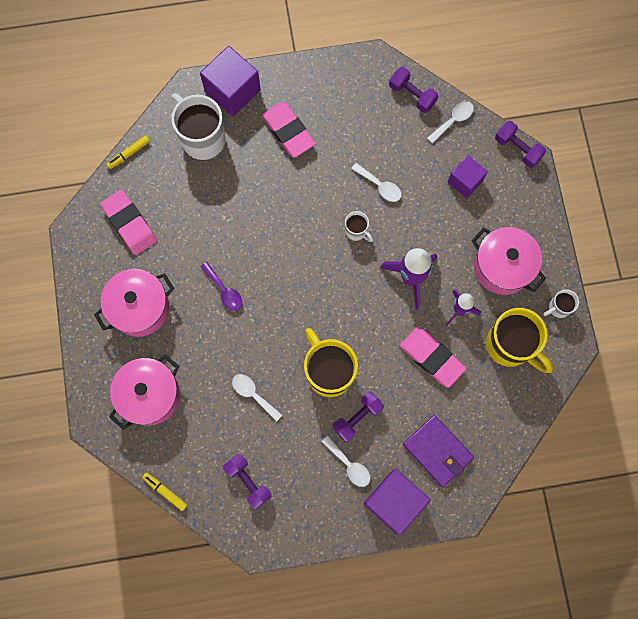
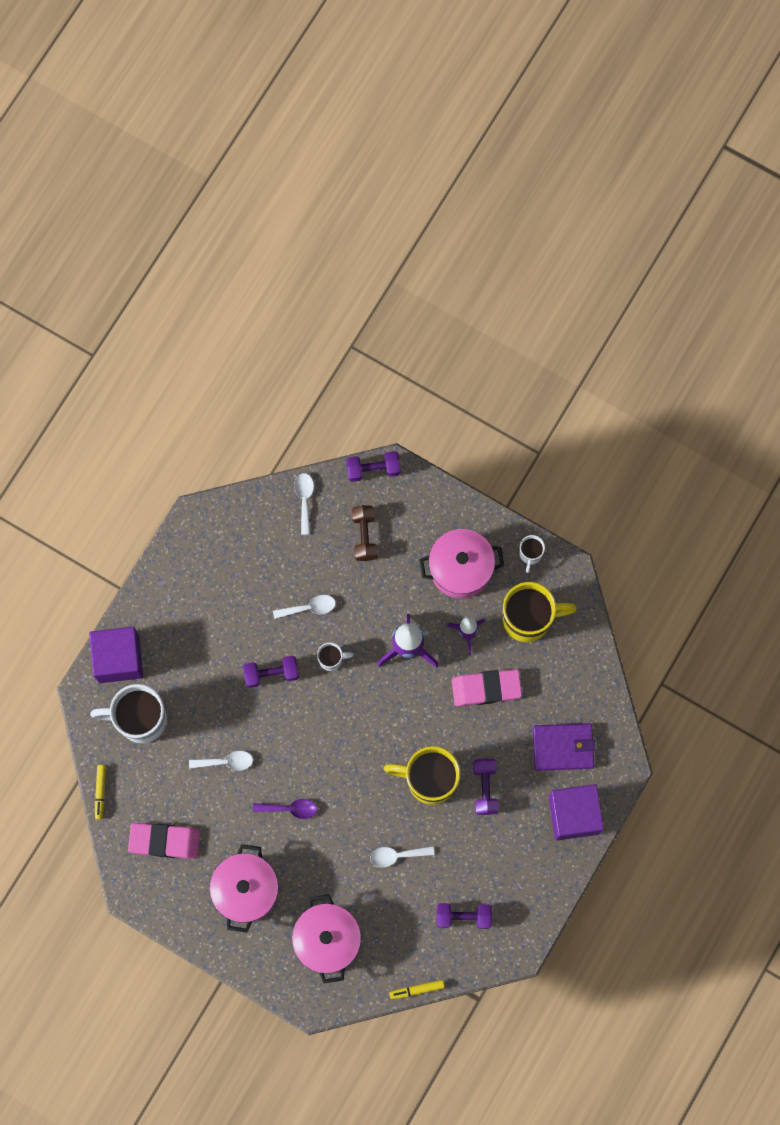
camera: 50 degrees left, 0 degrees up
(288, 131) = (196, 643): pink eraser -> none
(349, 465) = (516, 826): white spoon -> white spoon (226, 762)
(412, 95) = (253, 514): purple dumbbell -> purple dumbbell (271, 674)
(465, 181) = (364, 536): purple cube -> brown dumbbell

